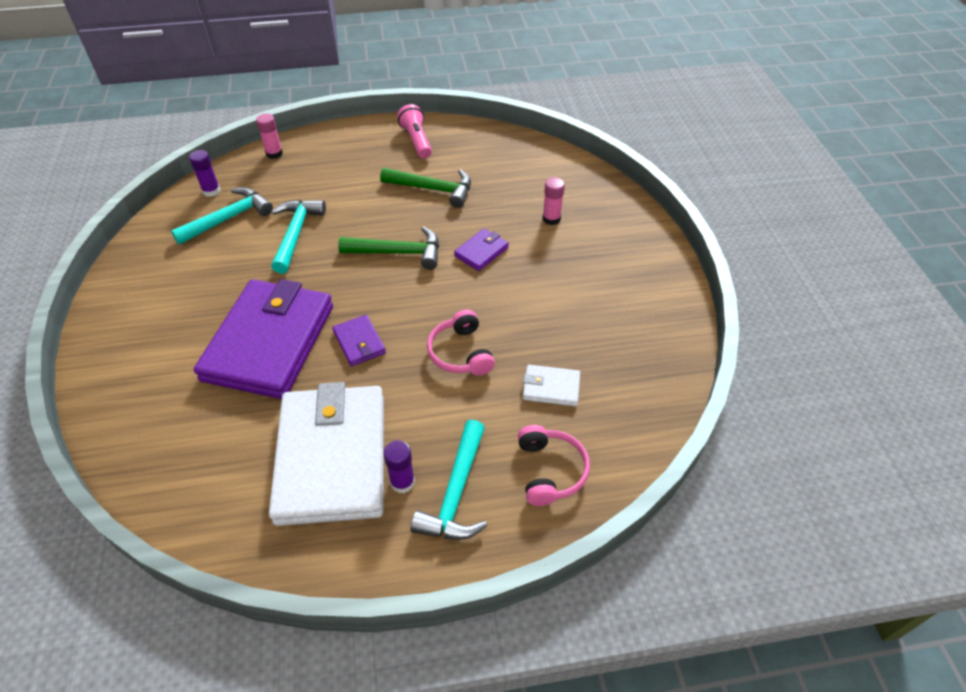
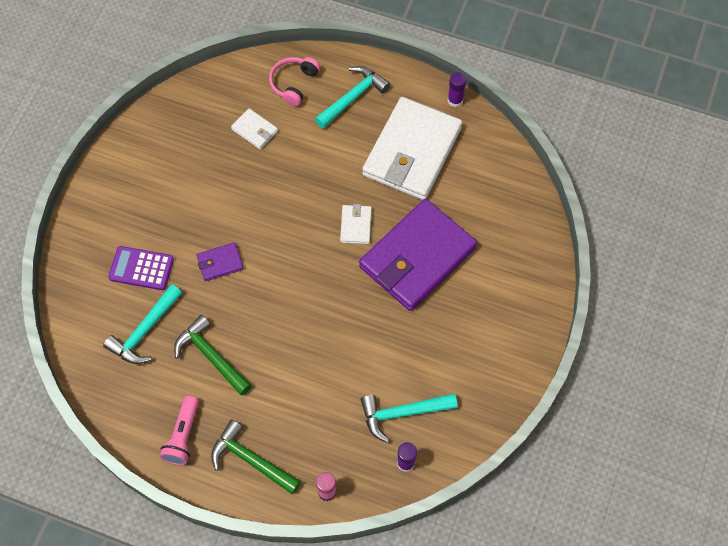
camera: 150 degrees left, 15 degrees up
(296, 234) = (353, 362): turquoise hammer -> turquoise hammer (144, 331)
(359, 342) = (355, 225): purple wallet -> white wallet
(398, 253) = (283, 296): green hammer -> green hammer (251, 460)
(402, 482) = (379, 118): purple glue stick -> purple glue stick (455, 100)
(460, 353) = (293, 183): pink headphones -> none
(551, 219) = (141, 268): pink glue stick -> purple calculator

